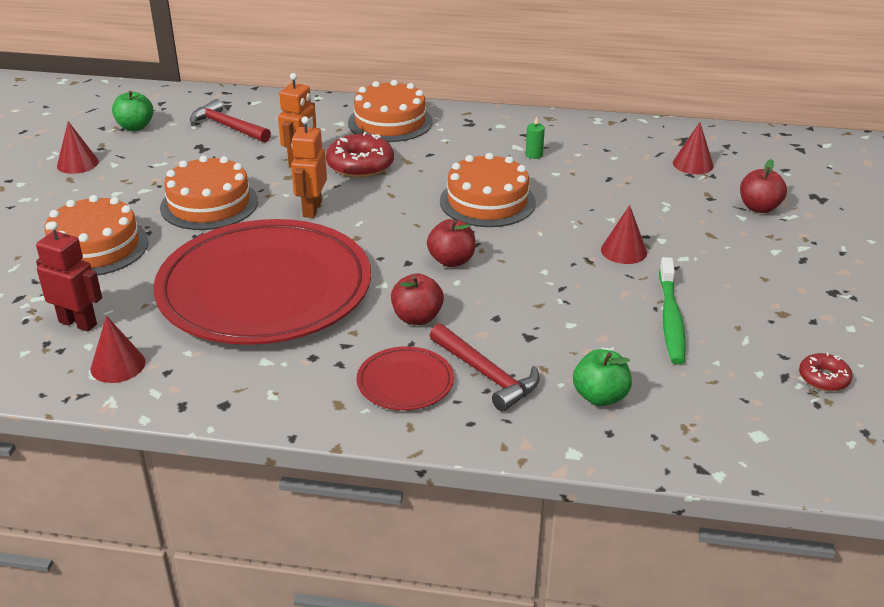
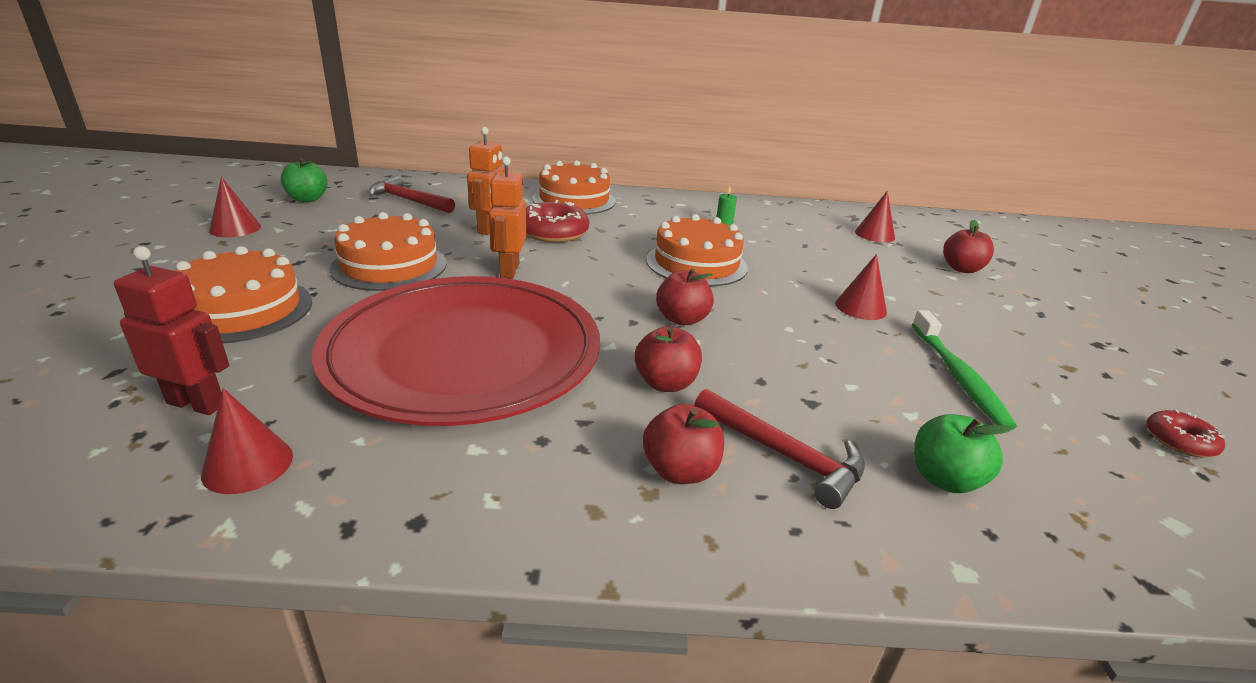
camera: 10 degrees left, 5 degrees down
(405, 382) = (680, 471): red plate -> red apple

